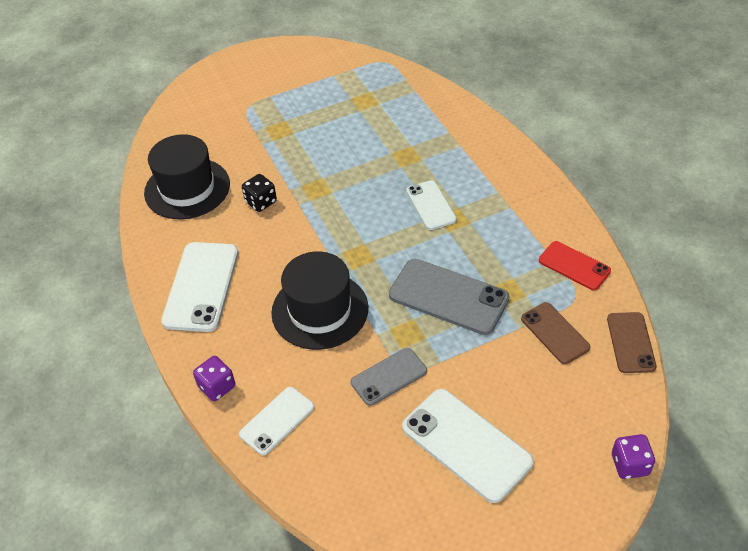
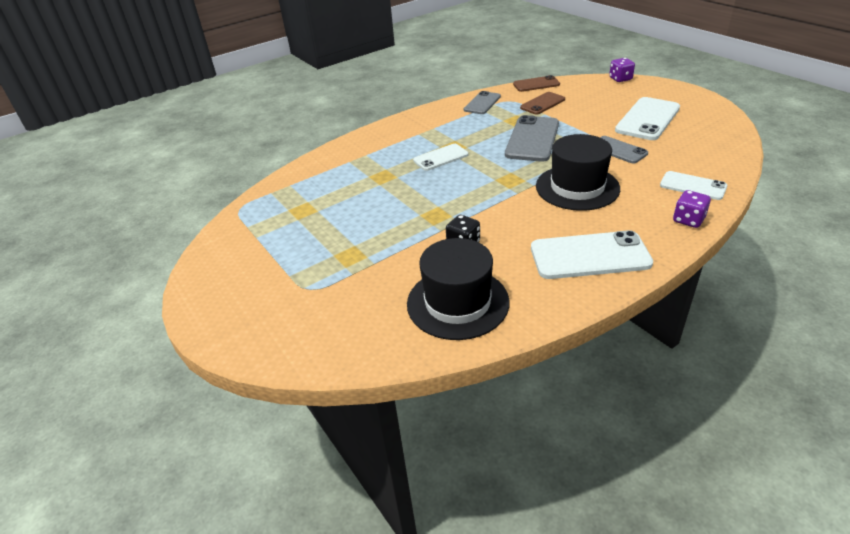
camera: 100 degrees left, 10 degrees down
(574, 266) = (482, 103): red phone -> grey phone

